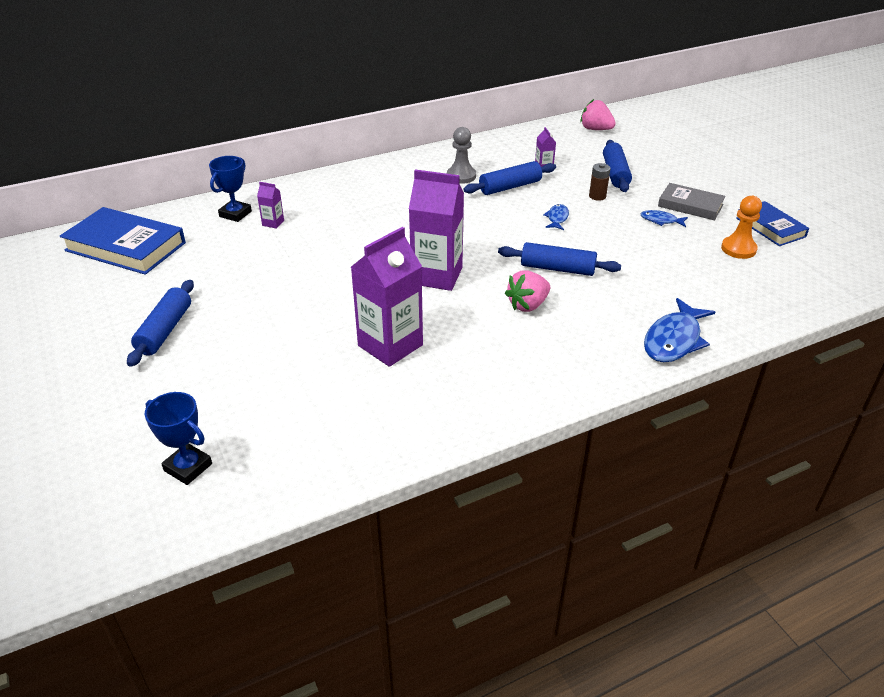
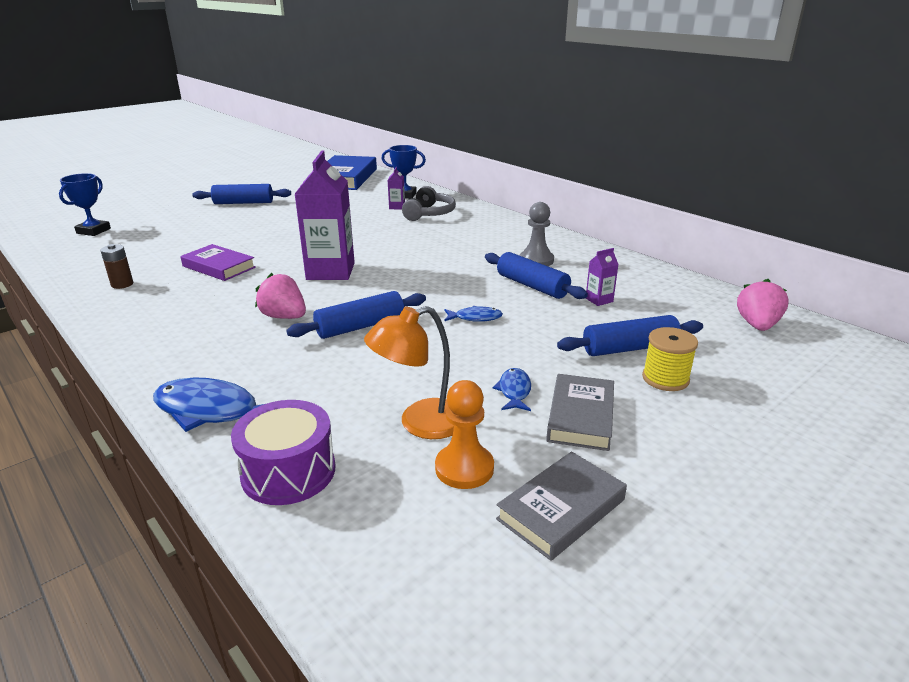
camera: 75 degrees right, 10 degrees down
(310, 207) = (429, 213): none -> grey headphones
(390, 345) = (218, 267): purple carton -> purple book
(557, 268) = (360, 327): blue rolling pin -> blue rolling pin turned 60 degrees clockwise
(597, 196) = (551, 339): brown battery -> brown battery (122, 284)
(653, 172) = (665, 379): none -> yellow spool
(694, 257) = (420, 423): none -> orange lamp
(743, 308) = (288, 471): none -> purple drum
(770, 227) = (561, 509): blue book -> grey book

